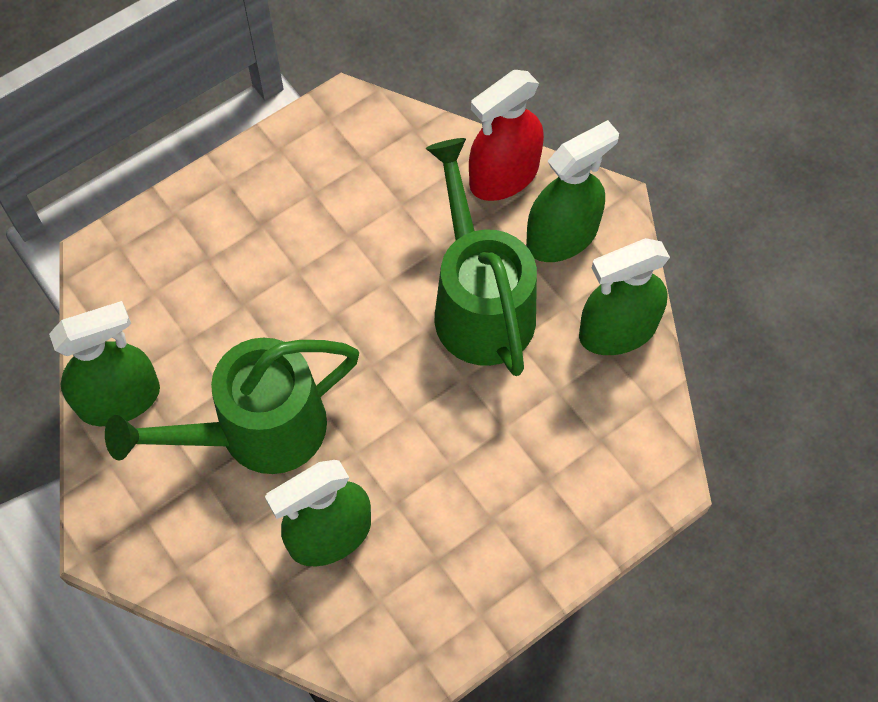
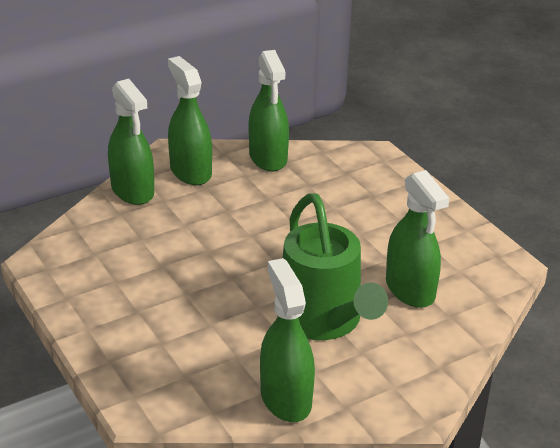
camera: 85 degrees left, 30 degrees down
(479, 303) = (235, 210): green watering can -> none
(504, 176) = (132, 191): red spray bottle -> green spray bottle

